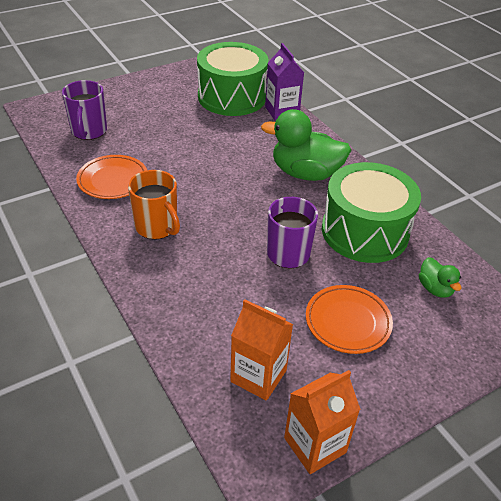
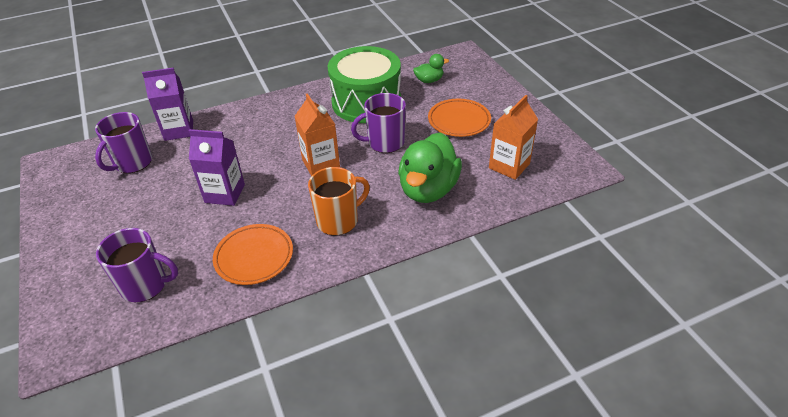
camera: 80 degrees left, 0 degrees up
(194, 152) = (225, 193): none -> purple carton
(232, 97) = (132, 163): green drum -> purple mug
(305, 173) = (284, 124): green duck -> green duck (428, 189)
(315, 445) = (560, 145): orange carton -> orange carton (321, 164)

